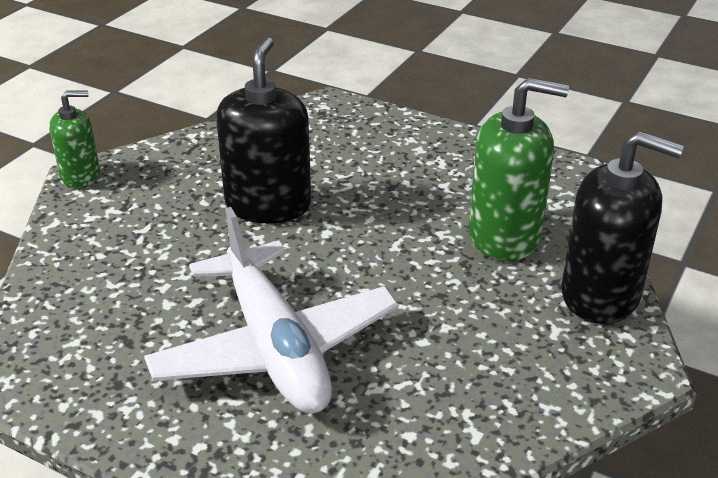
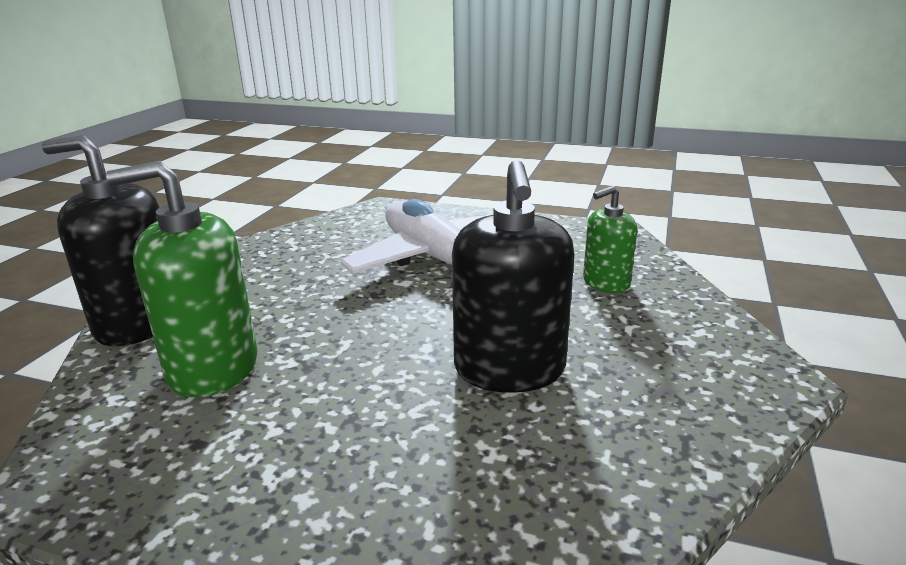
camera: 170 degrees right, 10 degrees down
(80, 176) = (781, 376): green soap dispenser -> green soap dispenser (605, 283)

